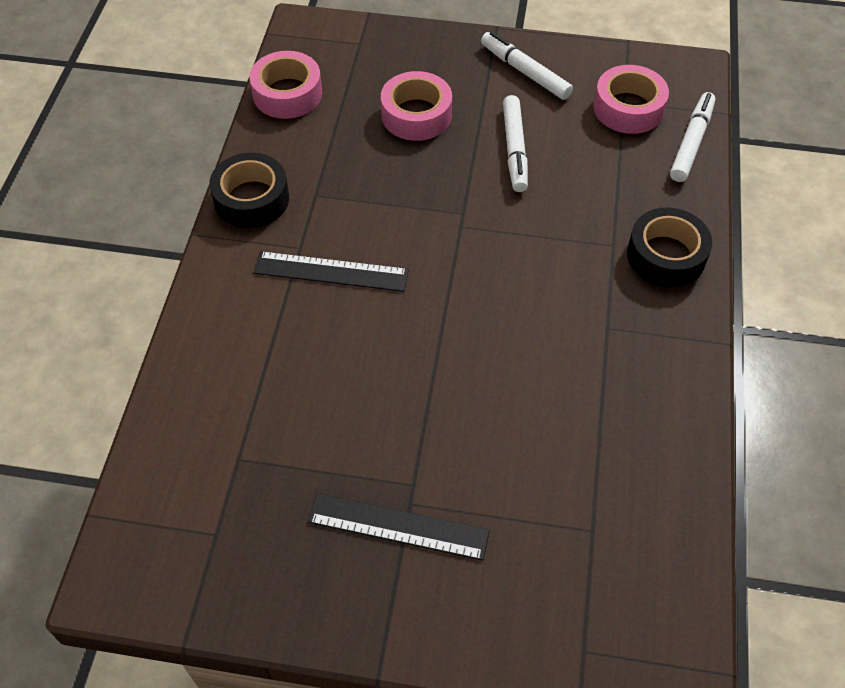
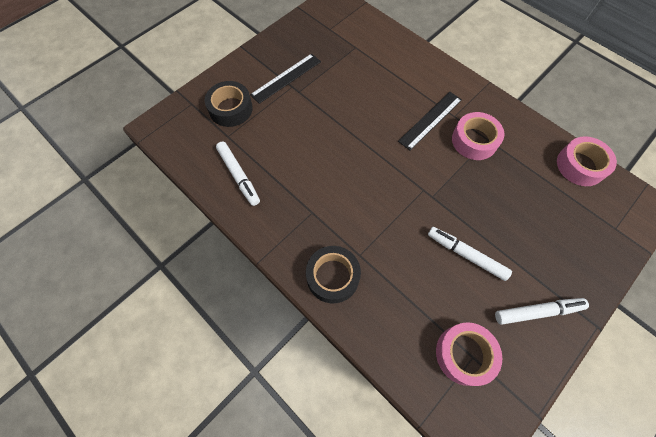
camera: 125 degrees right, 10 degrees up
(251, 199) = (500, 112): black tape -> black tape (231, 109)
(416, 115) = (526, 220): pink tape -> pink tape (474, 140)
(691, 142) = (408, 371): white marker -> white marker (239, 176)

